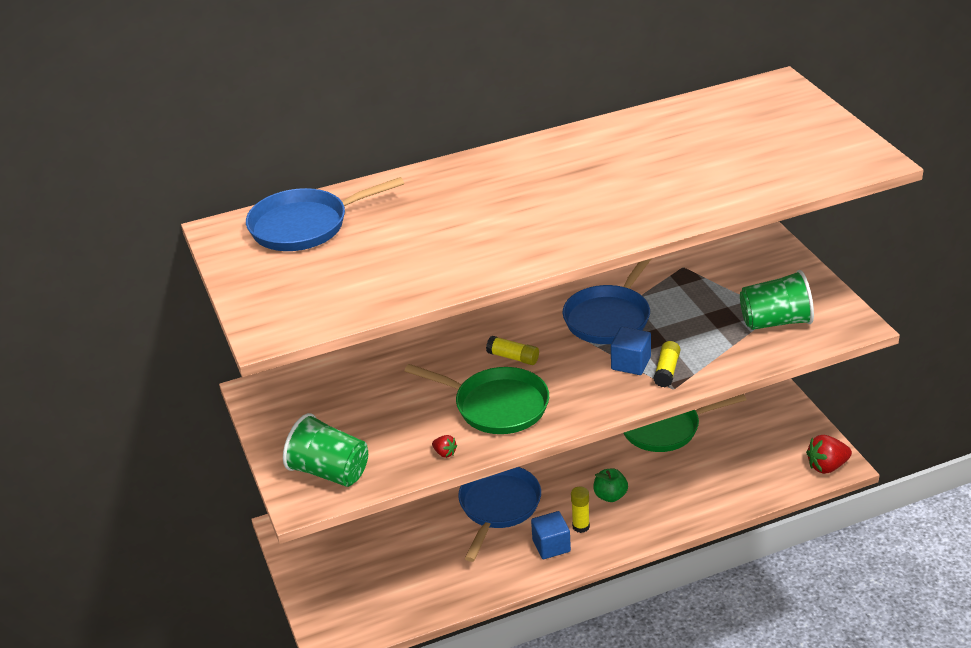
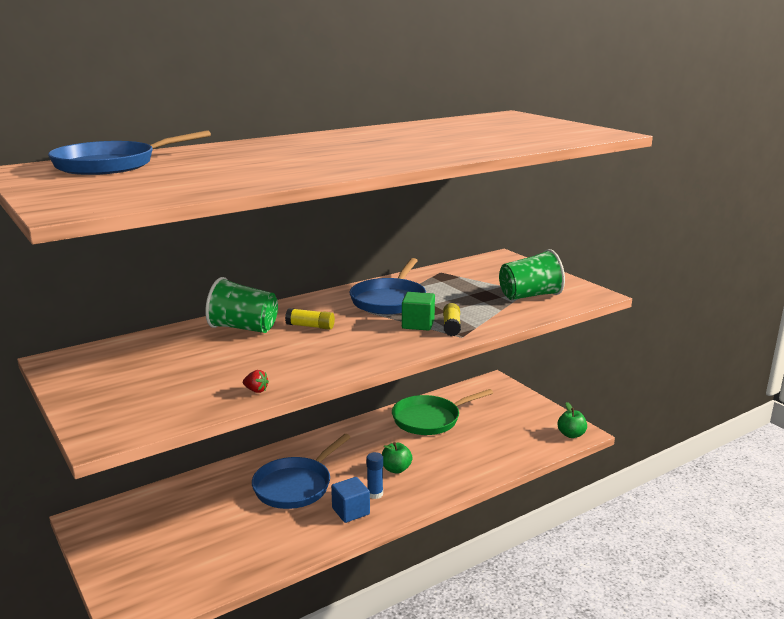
camera: 15 degrees left, 15 degrees down
(330, 472) = (134, 412): green cup -> green cup (244, 328)
(496, 406) = (301, 356): green pan -> none
(498, 507) = (295, 486): blue pan -> blue pan turned 150 degrees counterclockwise
(581, 526) = (375, 494): yellow glue stick -> blue glue stick
(631, 363) = (418, 324): blue cube -> green cube
(827, 466) = (571, 434): red strawberry -> green apple

